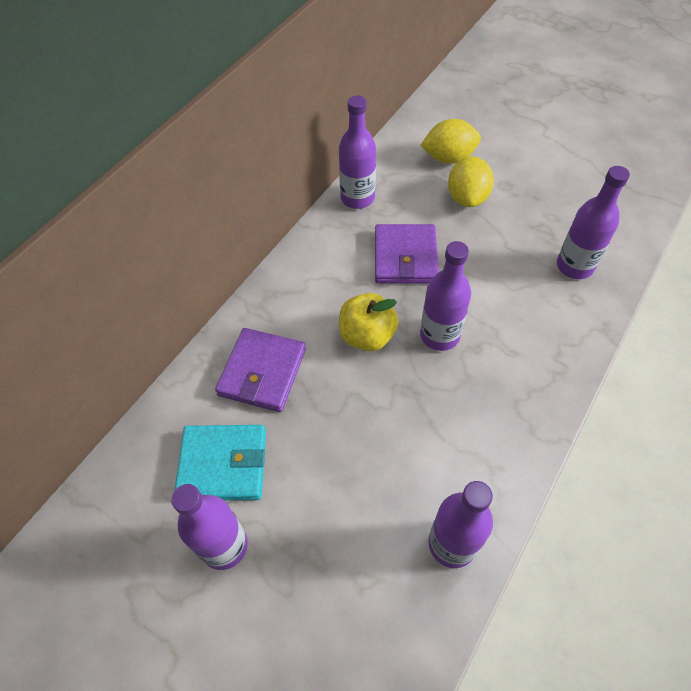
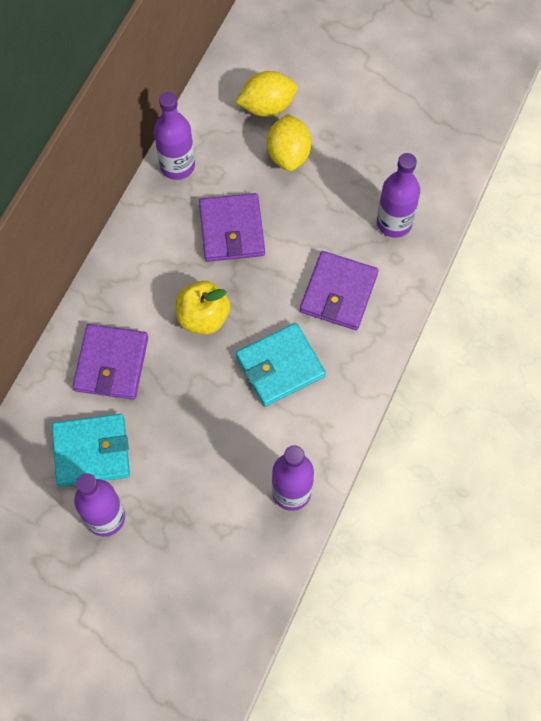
camera: 10 degrees left, 10 degrees up
(439, 335) = (270, 309): purple bottle -> none
(447, 395) = (280, 366): none -> turquoise wallet
(514, 327) = (338, 293): none -> purple wallet

